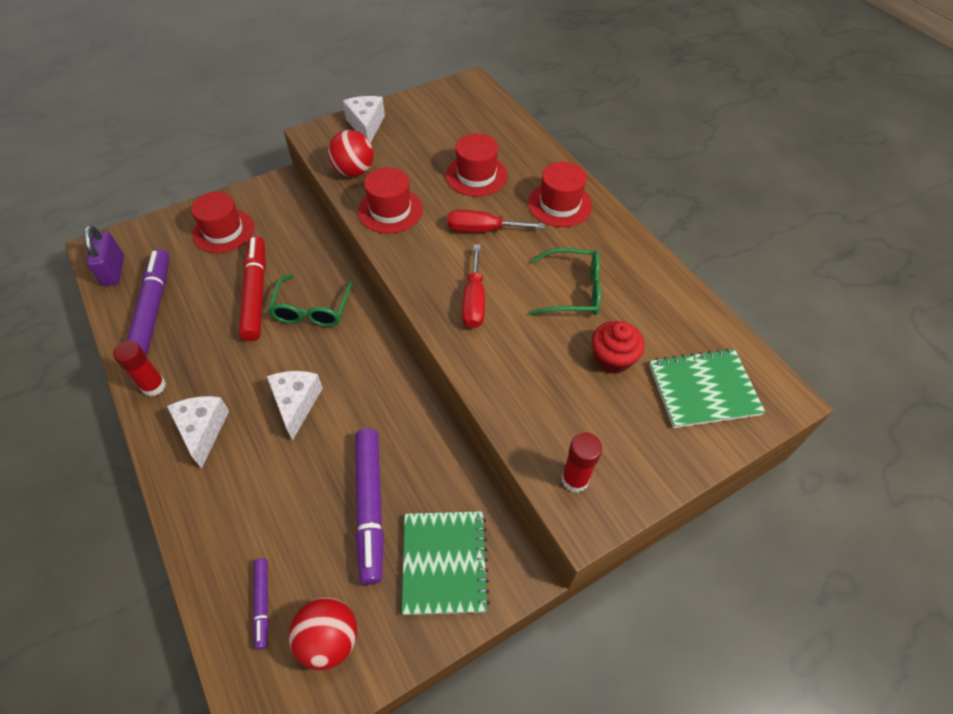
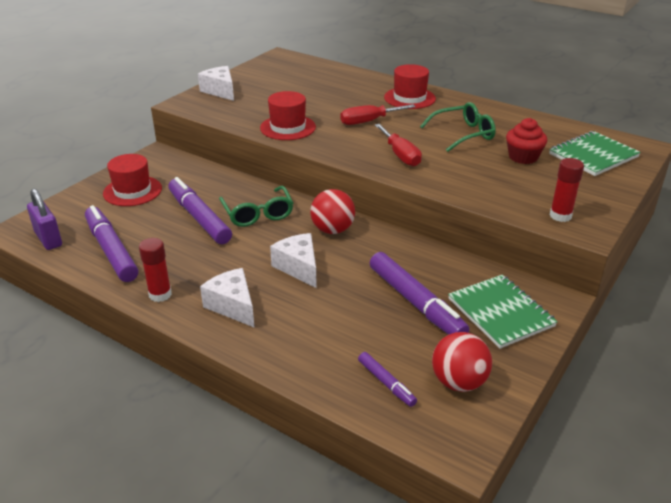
camera: 25 degrees left, 20 degrees down
(255, 293) = (199, 218): red marker -> purple marker
(354, 171) = (236, 115): red ball -> red ball (332, 230)
(476, 175) = (334, 97): red hat -> none

